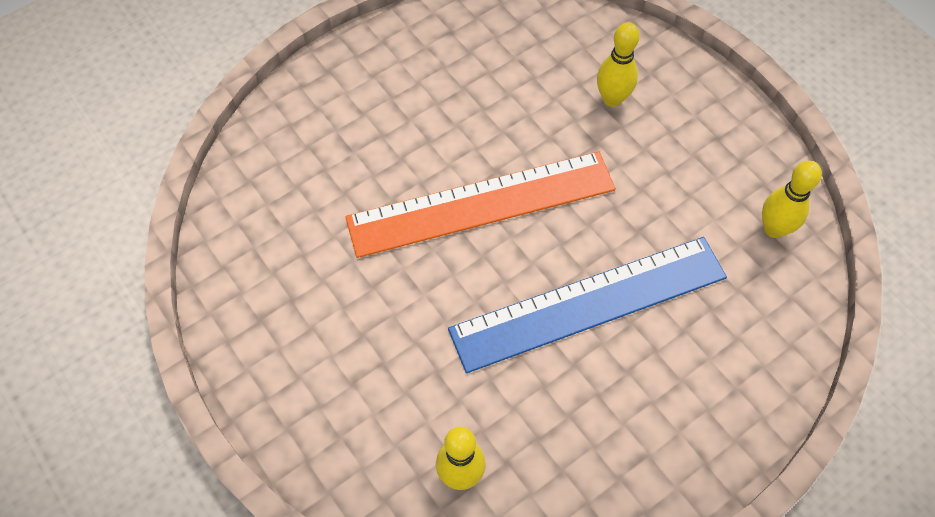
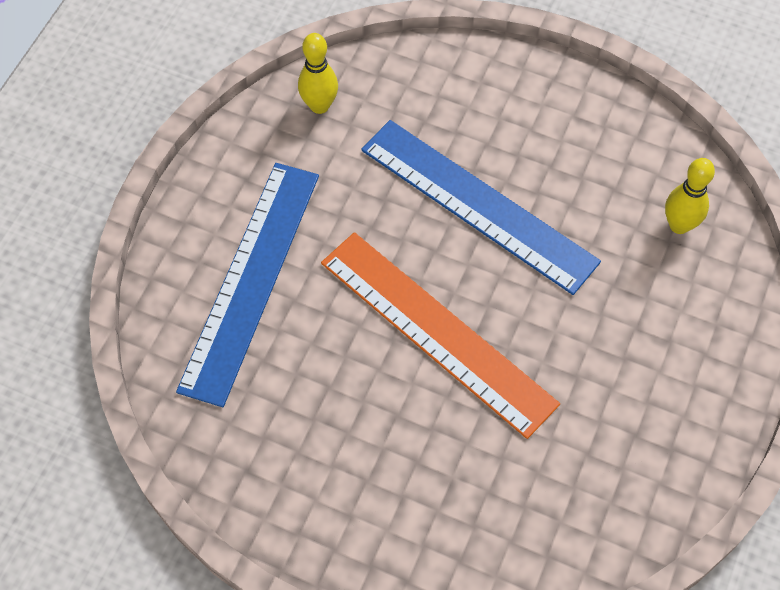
camera: 120 degrees left, 0 degrees up
(612, 99) = (250, 280): yellow bowling pin -> blue ruler

